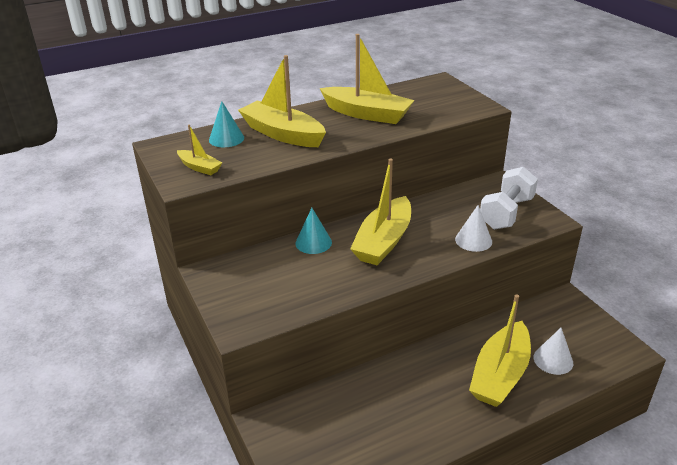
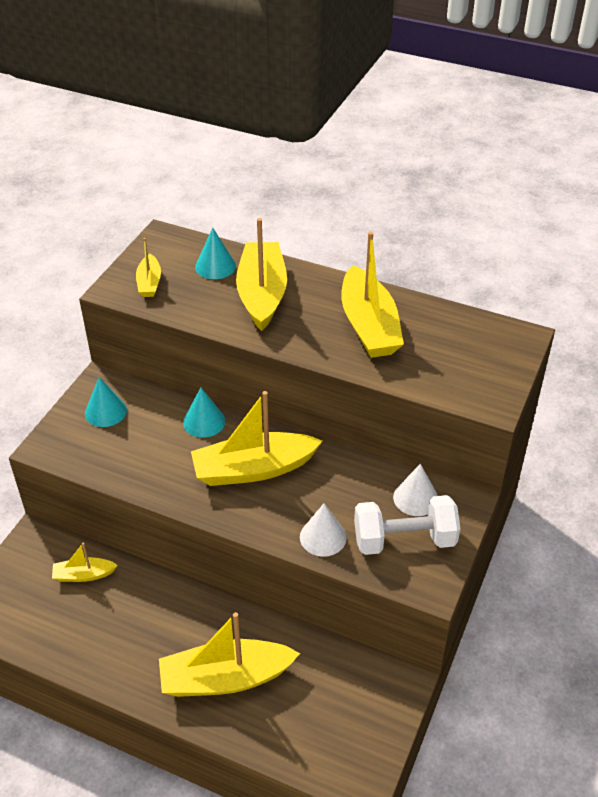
camera: 50 degrees right, 10 degrees up
(242, 282) = (105, 411): none -> turquoise cone
(335, 407) = (84, 575): none -> yellow boat
(553, 360) = (286, 715): white cone -> white cone (415, 498)

